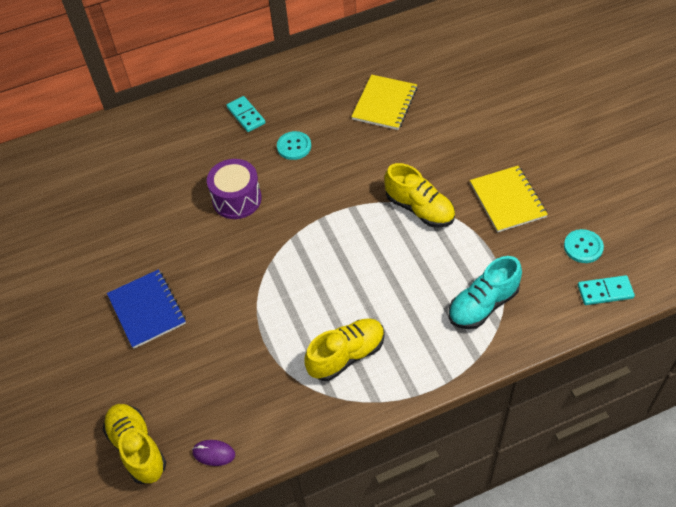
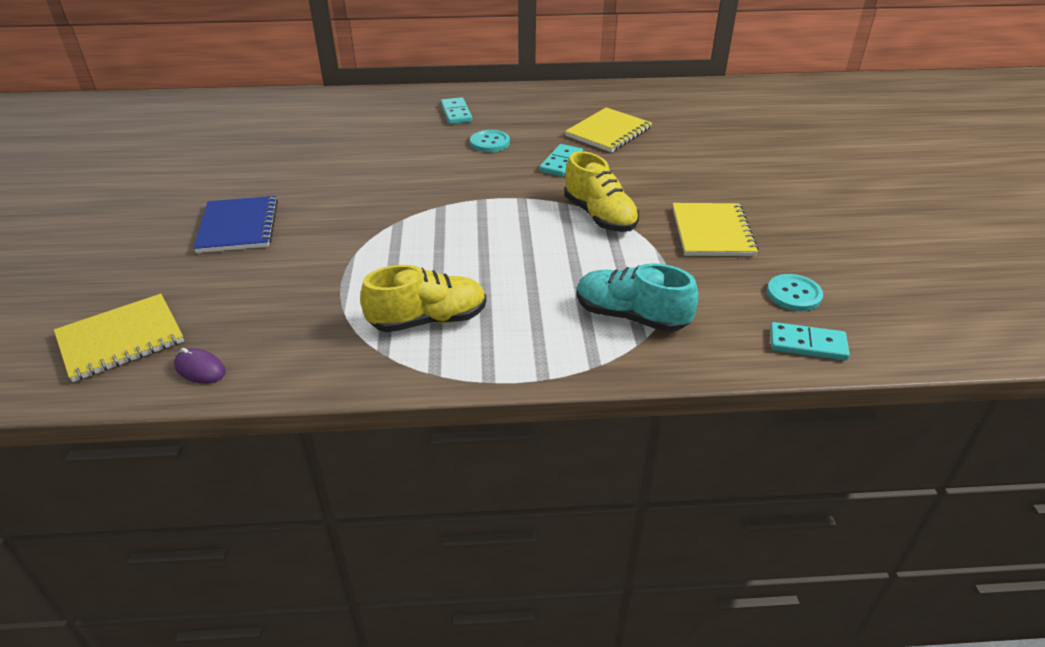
camera: 15 degrees right, 15 degrees down
(137, 448) = (121, 339): yellow shoe -> yellow notebook
(237, 199) = (401, 167): purple drum -> none
(363, 154) = (561, 163): none -> turquoise domino
(483, 305) = (631, 316): turquoise shoe -> turquoise shoe turned 45 degrees clockwise

